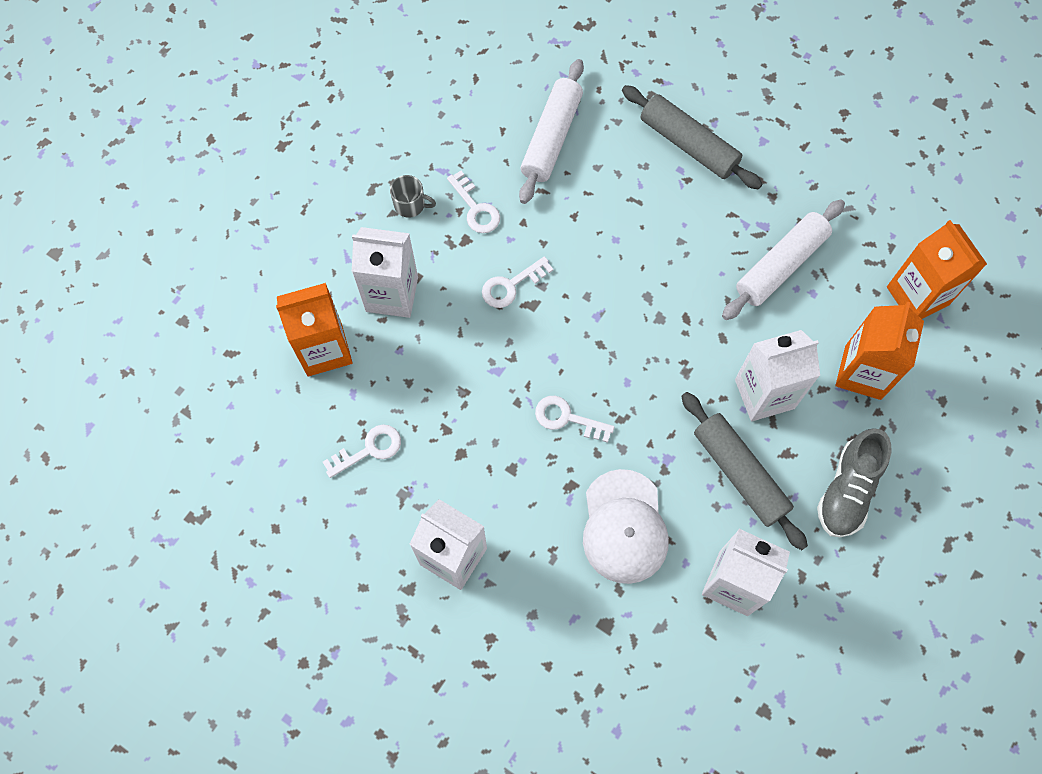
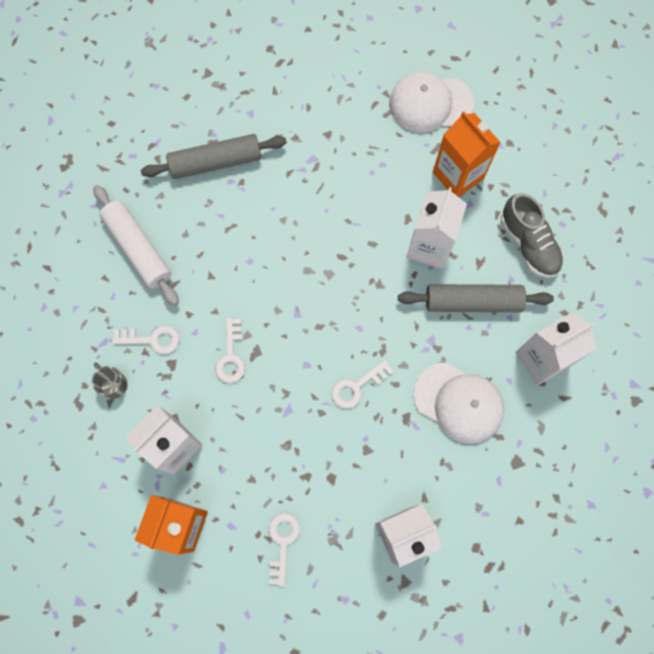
camera: 55 degrees left, 5 degrees up
(410, 205) = (113, 384): grey mug -> grey mug turned 90 degrees counterclockwise
(780, 265) = (348, 169): white rolling pin -> none
(917, 296) = (430, 104): orange carton -> white cap

